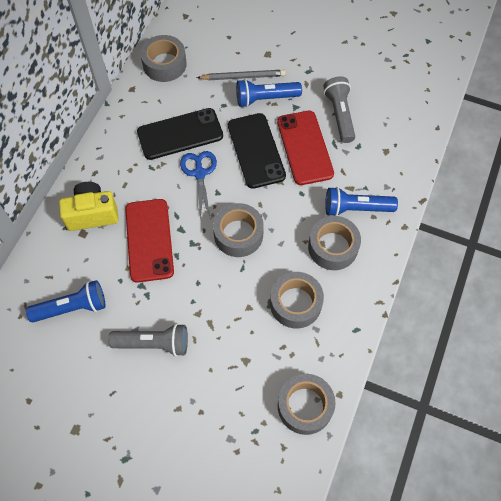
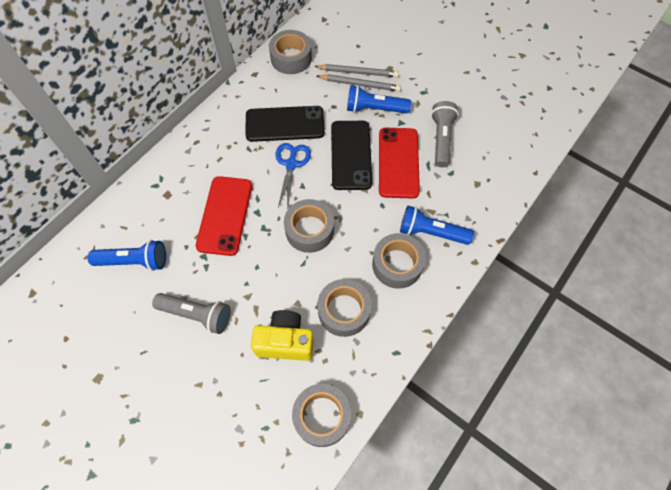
camera: 15 degrees right, 0 degrees up
(92, 214) = (181, 179): yellow camera -> yellow camera (285, 341)
(237, 65) = (358, 72): none -> grey pencil

